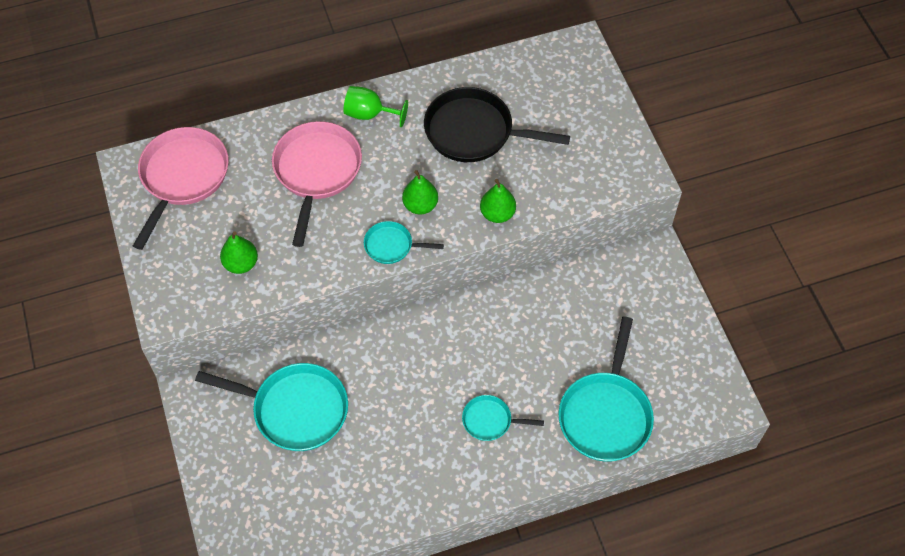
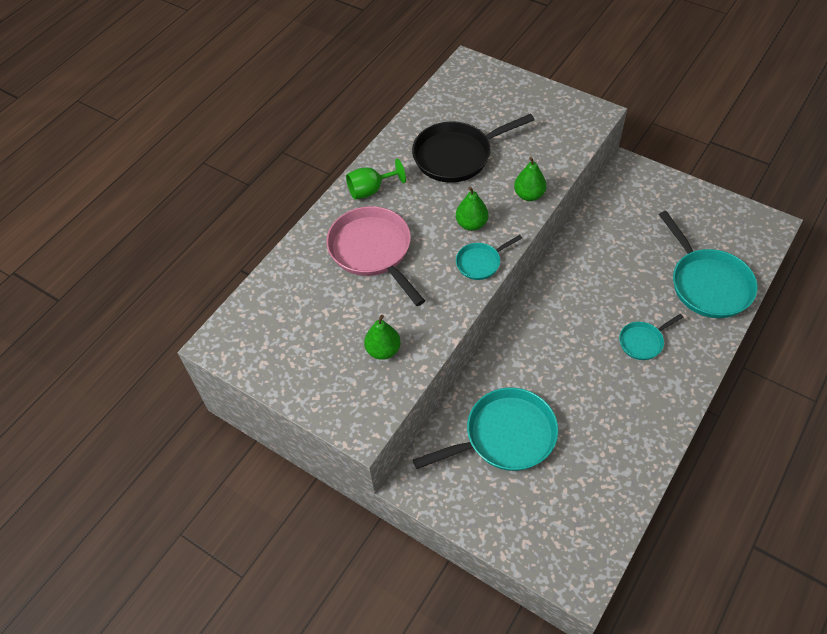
camera: 35 degrees left, 5 degrees down
(182, 177) = (271, 322): pink pan -> none

